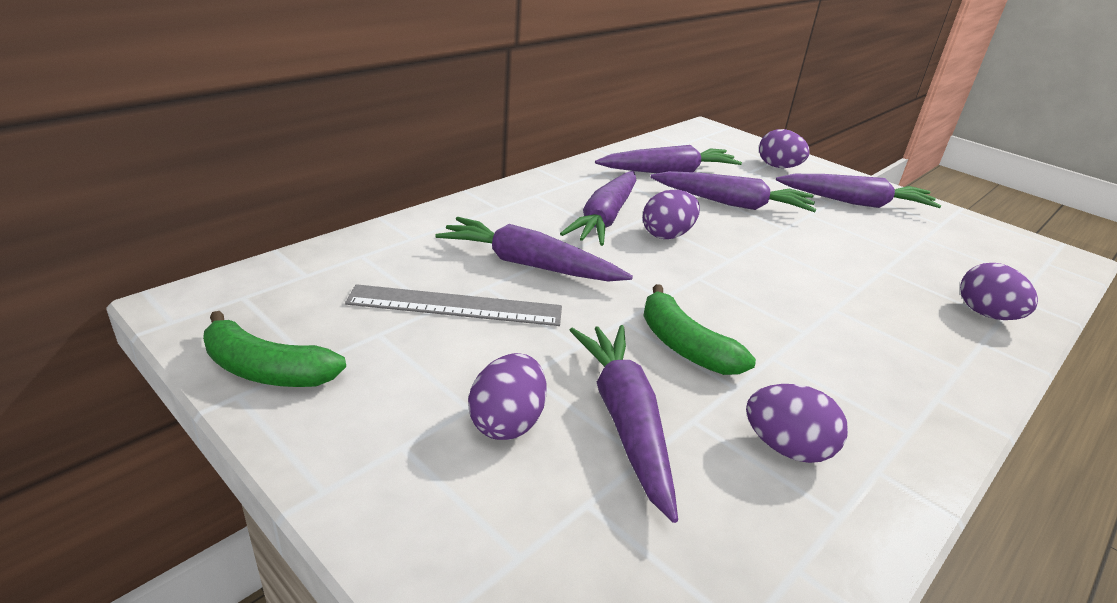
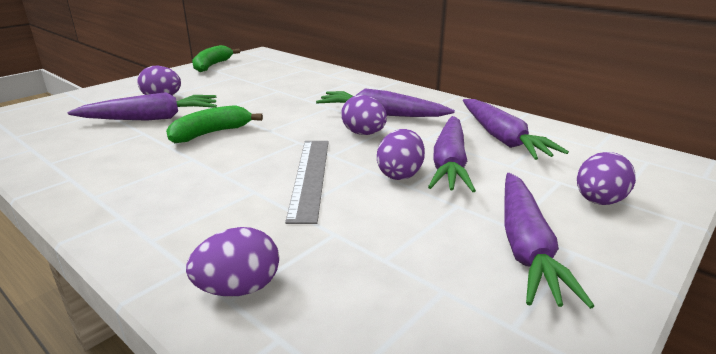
camera: 90 degrees right, 5 degrees down
(455, 305) = (258, 86): grey ruler -> grey ruler (310, 177)
(529, 264) = (304, 97): purple carrot -> none
(786, 448) = (106, 154): purple egg -> purple egg (400, 174)

